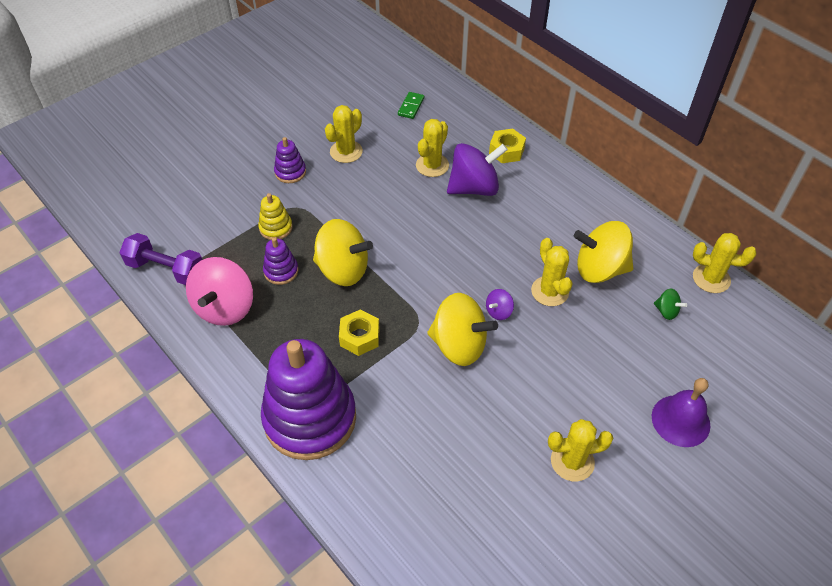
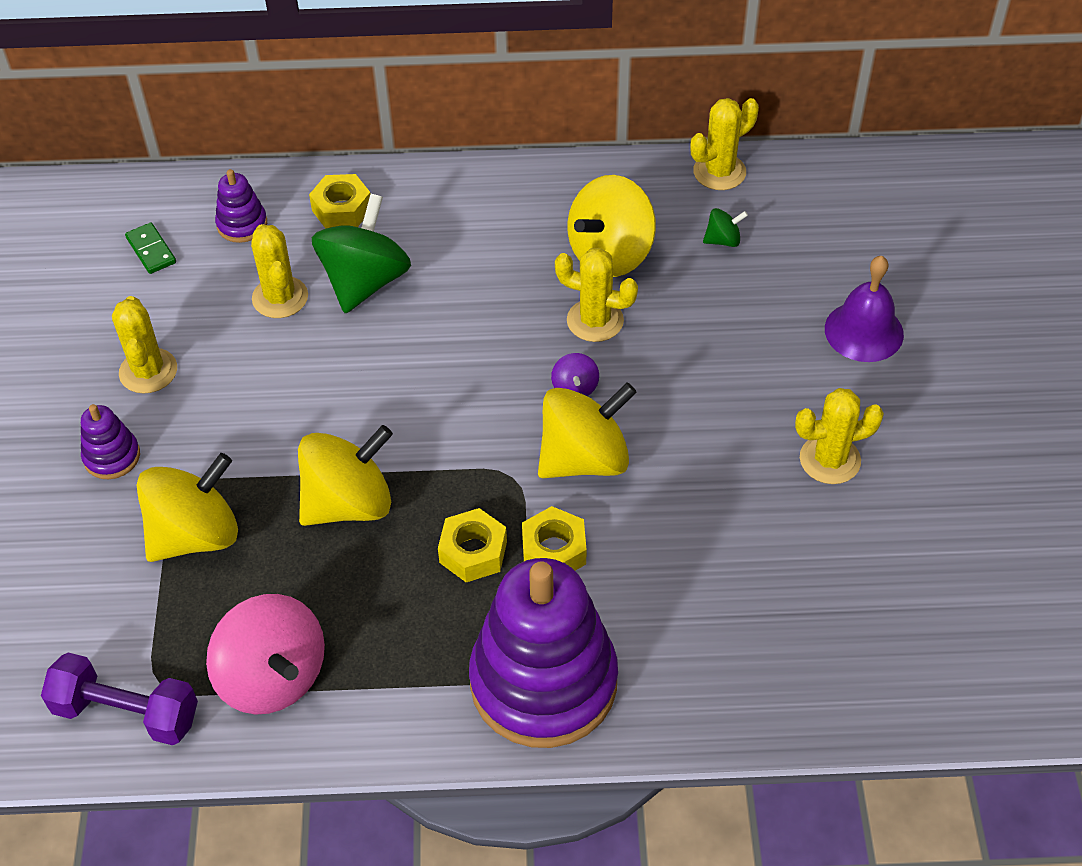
camera: 50 degrees left, 0 degrees up
(166, 269) = (126, 712): purple dumbbell -> purple dumbbell turned 45 degrees clockwise
(276, 228) = (195, 534): yellow stacking toy -> yellow spinning top
(281, 271) = (278, 574): purple stacking toy -> purple stacking toy (242, 224)
(391, 370) = (554, 550): none -> yellow nut
(474, 188) = (365, 282): purple spinning top -> green spinning top
(572, 461) = (830, 460): yellow cactus -> yellow cactus turned 45 degrees clockwise

